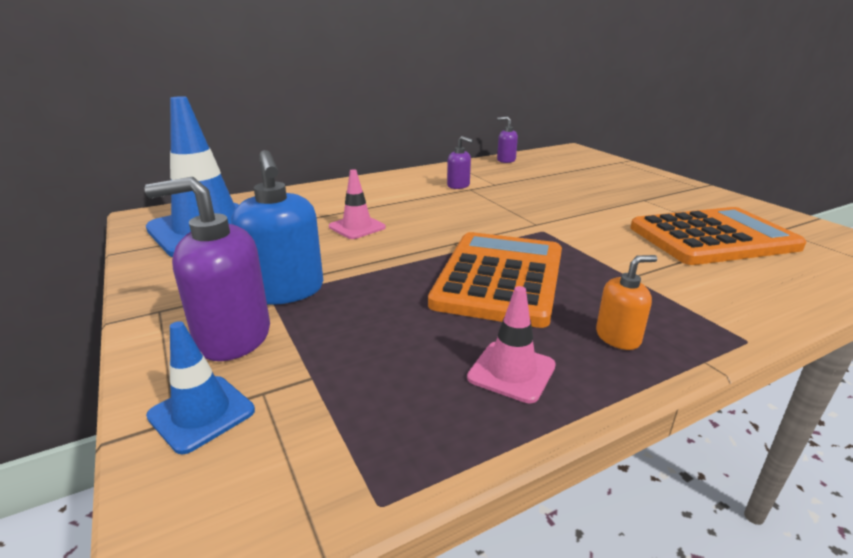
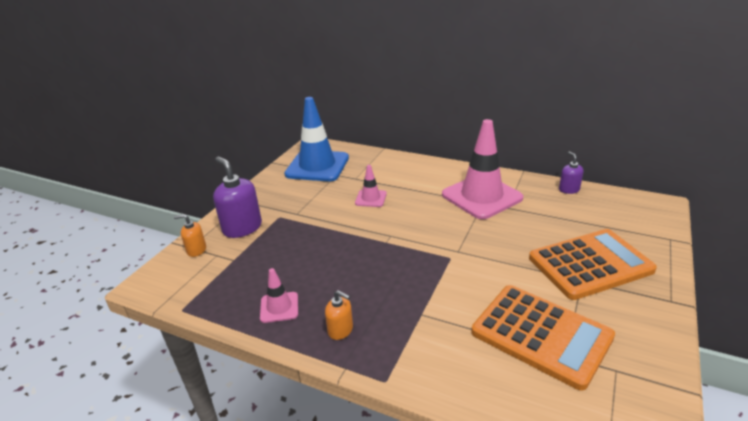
camera: 55 degrees right, 5 degrees up
(201, 413) = (196, 250): blue traffic cone -> orange soap dispenser
(285, 291) = (286, 218): blue soap dispenser -> none
(458, 185) = (481, 196): purple soap dispenser -> pink traffic cone
(500, 278) = (364, 268): orange calculator -> orange calculator (590, 264)

